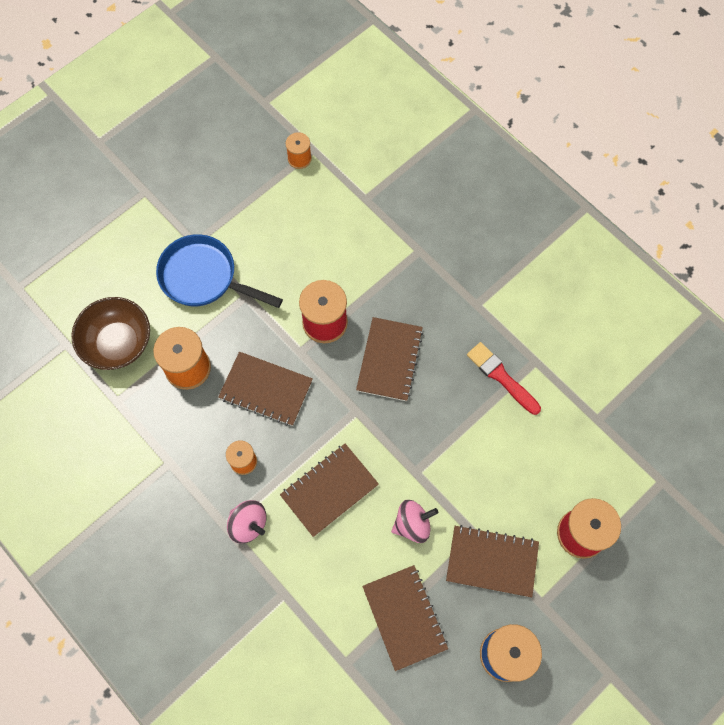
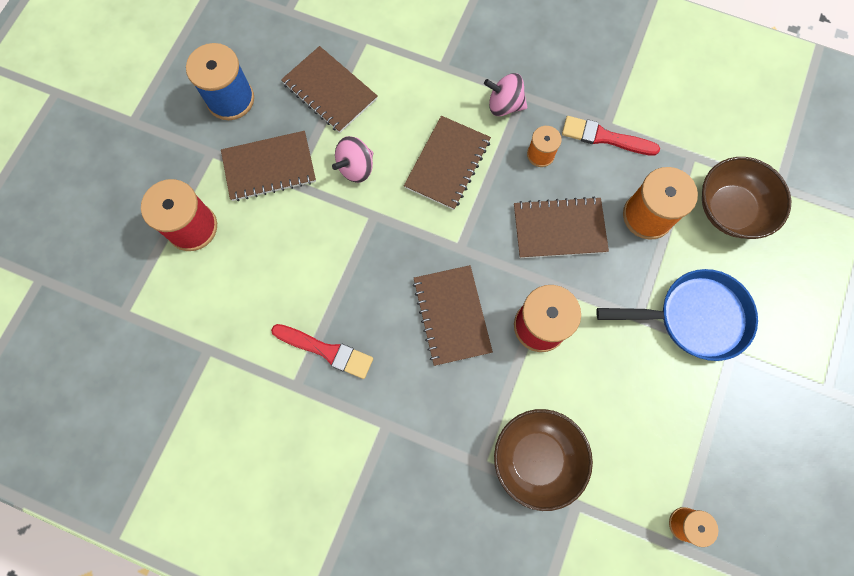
camera: 155 degrees right, 5 degrees up
(179, 451) = (604, 137): none -> red brush
(377, 237) = (537, 458): none -> brown bowl

